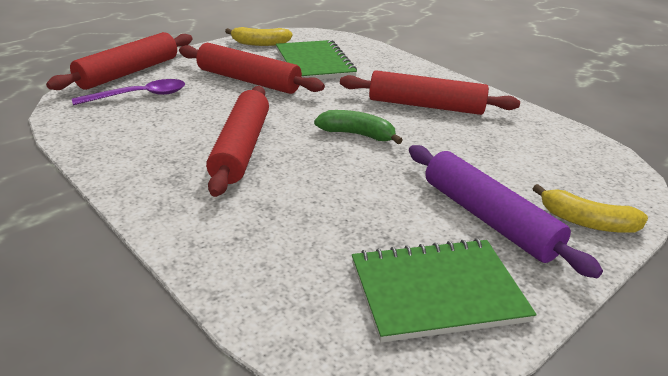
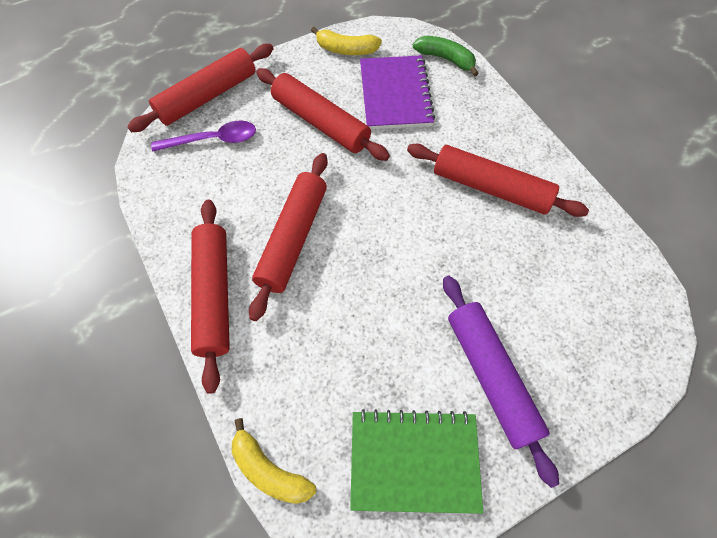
camera: 15 degrees right, 30 degrees up
(160, 193) = (214, 295): none -> red rolling pin
(314, 63) = (395, 94): green notebook -> purple notebook
(357, 135) = (406, 230): green banana -> green banana (446, 59)
(586, 222) = (583, 397): yellow banana -> yellow banana (269, 470)

